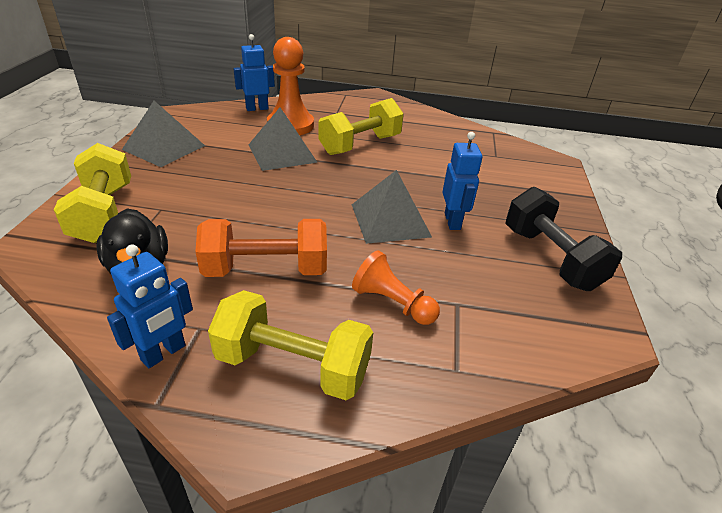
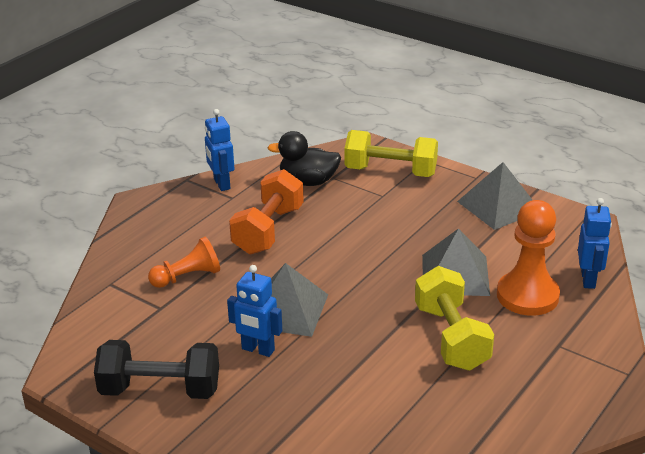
camera: 120 degrees right, 5 degrees down
(293, 366) = (172, 224): yellow dumbbell -> none

